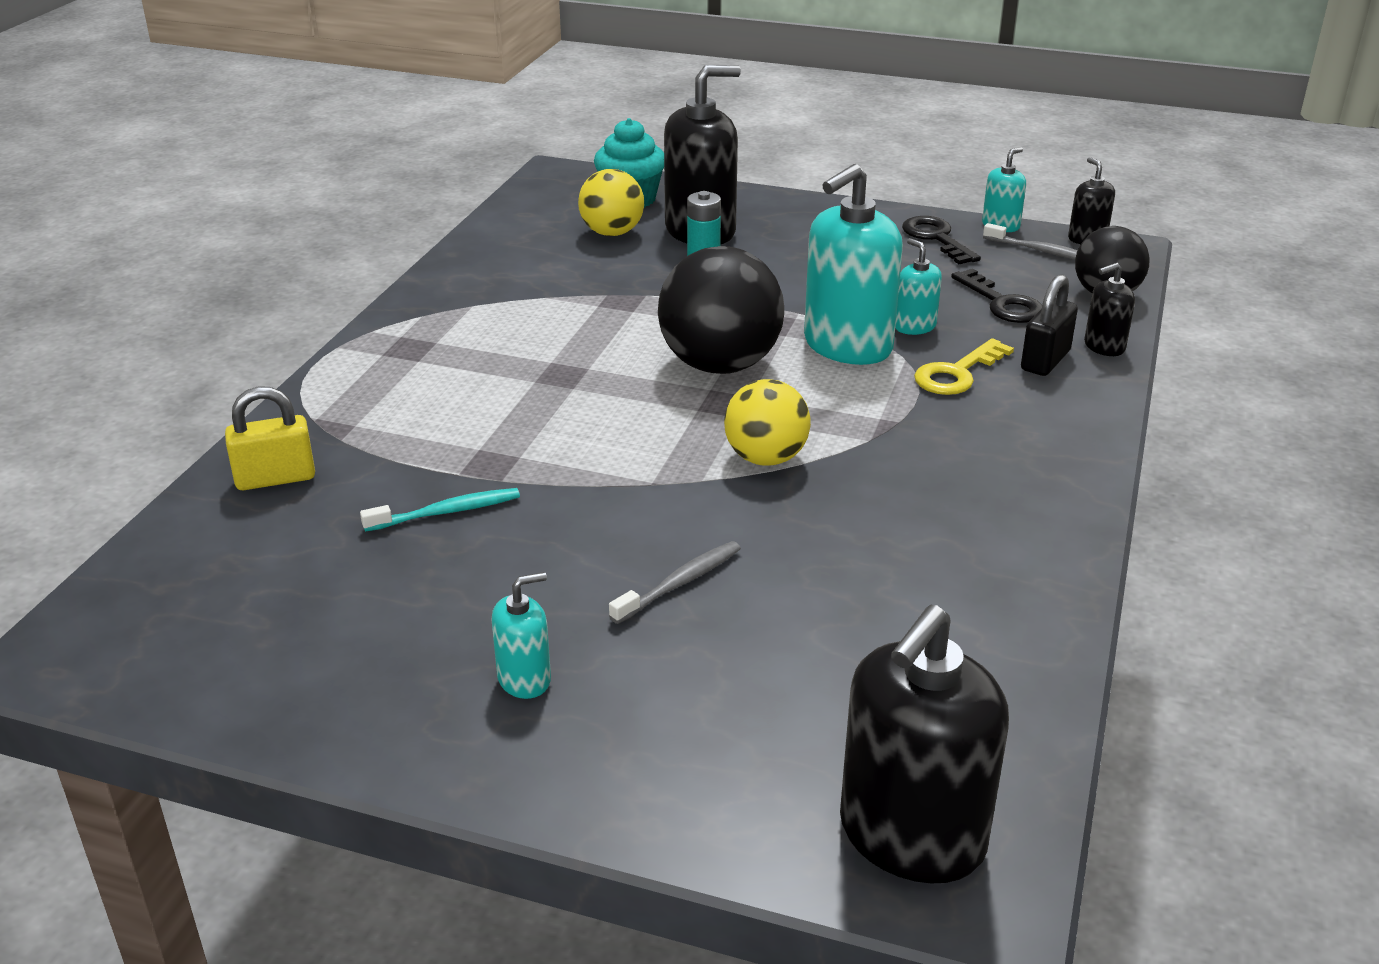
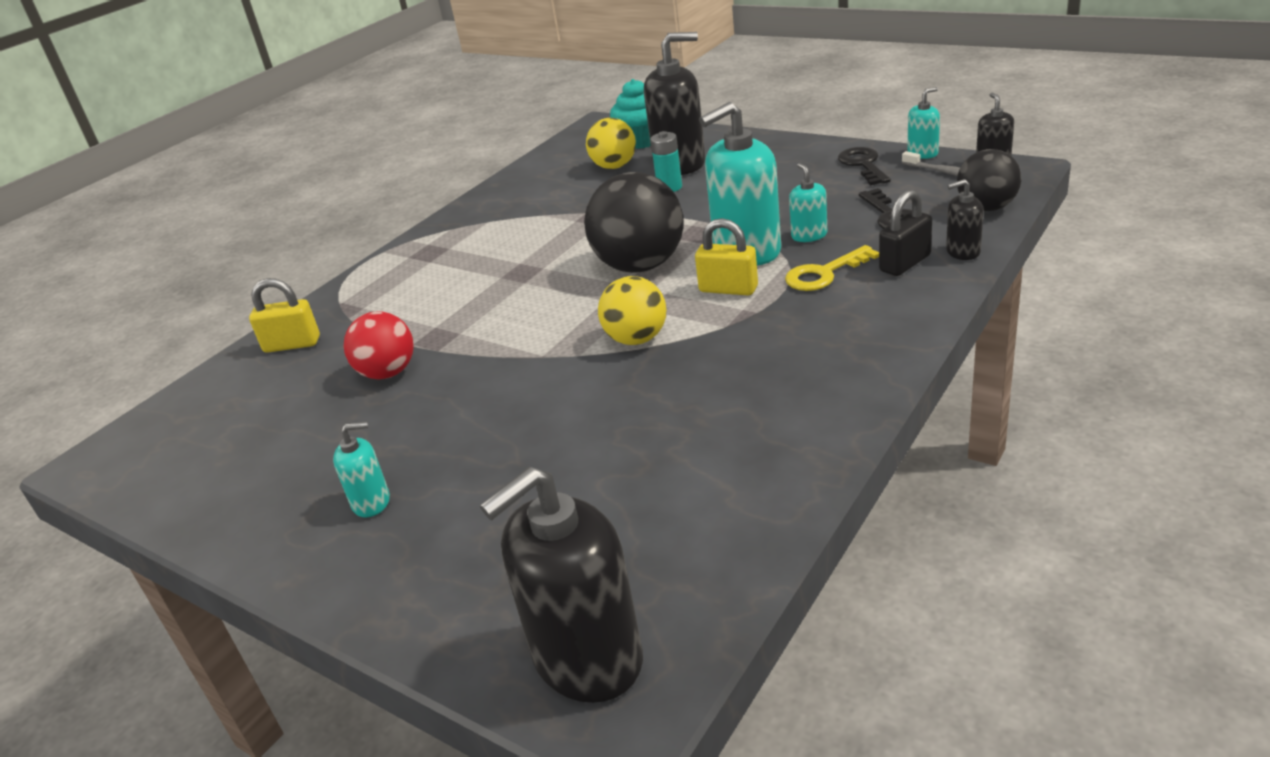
camera: 20 degrees right, 0 degrees up
(446, 512) = (388, 373): turquoise toothbrush -> red ball
(680, 583) = (520, 435): grey toothbrush -> none
(849, 393) = (728, 289): none -> yellow padlock

